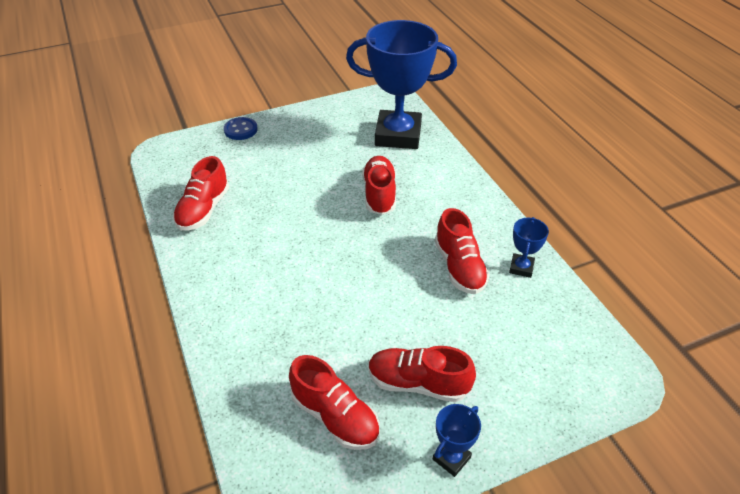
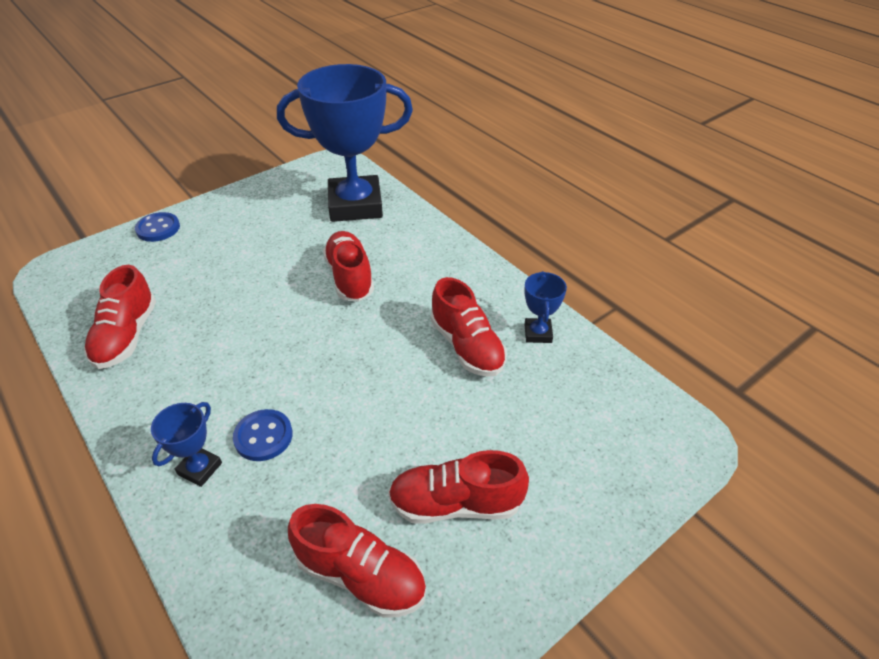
camera: 15 degrees left, 0 degrees up
(287, 303) = (263, 436): none -> blue button
(451, 458) = (522, 593): blue trophy -> blue trophy (200, 468)

